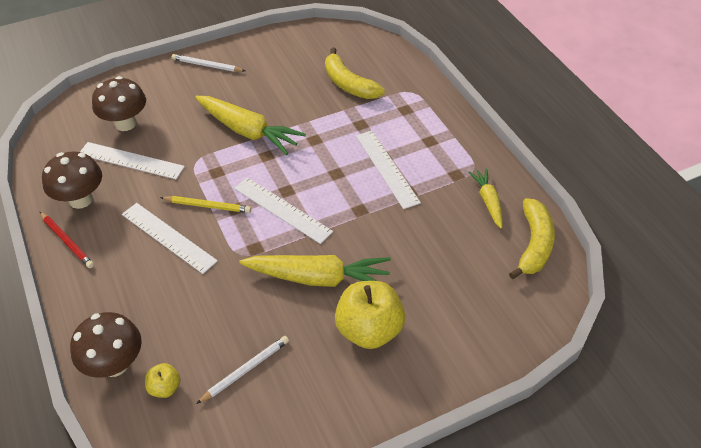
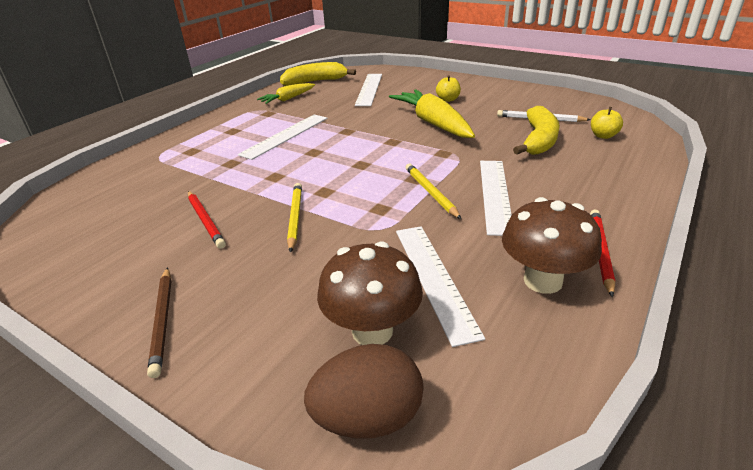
camera: 120 degrees left, 15 degrees down
(89, 104) = (368, 418): none -> brown egg
(115, 364) = (631, 159): brown mushroom -> none
(207, 65) = (163, 321): white pencil -> brown pencil
(248, 131) = (295, 217): yellow carrot -> yellow pencil
(282, 210) = (386, 158): white ruler -> white ruler (369, 89)
(285, 95) = (205, 220): none -> red pencil
(348, 84) = (160, 190): yellow banana -> yellow banana (538, 140)
(369, 330) = (448, 99): yellow apple -> yellow apple, size x0.48

